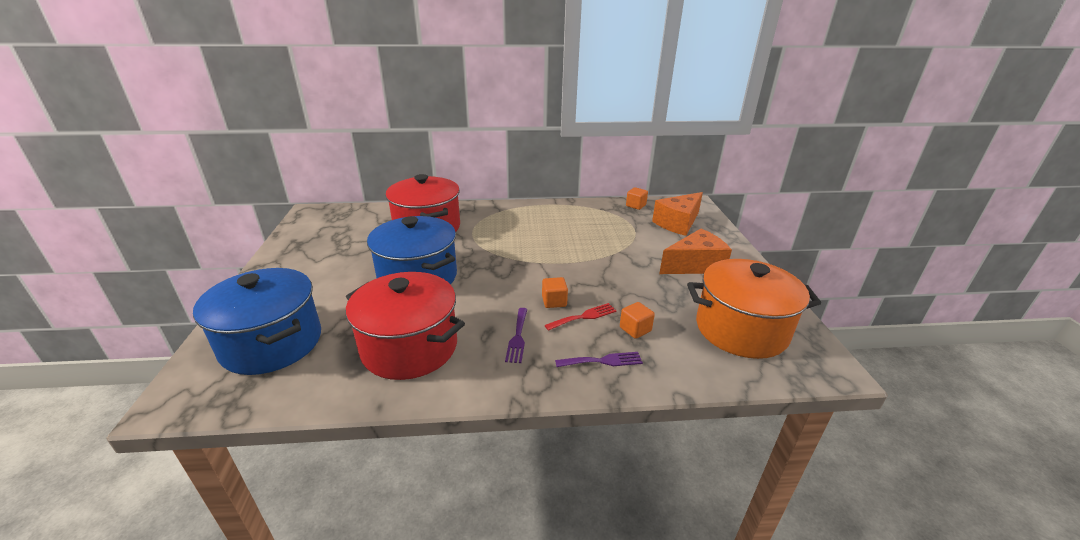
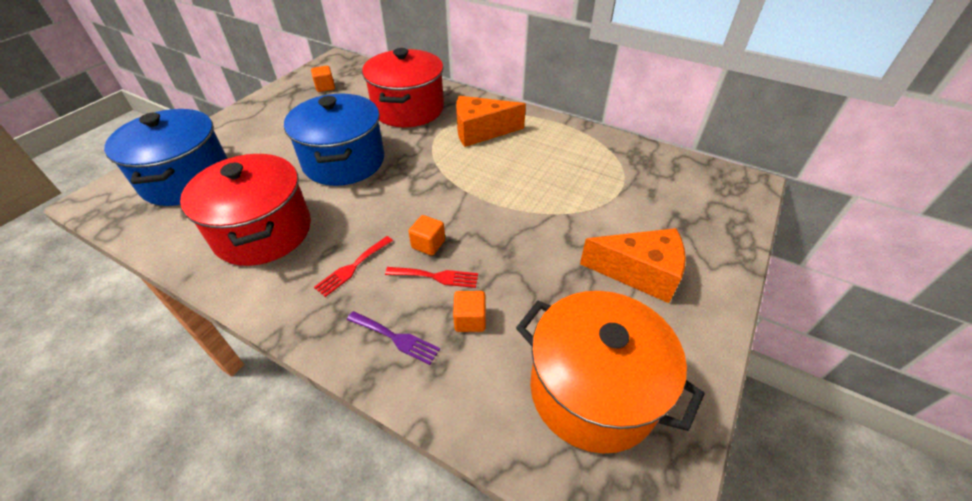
camera: 35 degrees right, 15 degrees up
(517, 337) = (352, 267): purple fork -> red fork
(635, 205) = (660, 159): orange cube -> orange cube (325, 87)
(678, 223) = (688, 204): orange cheese -> orange cheese (481, 131)

